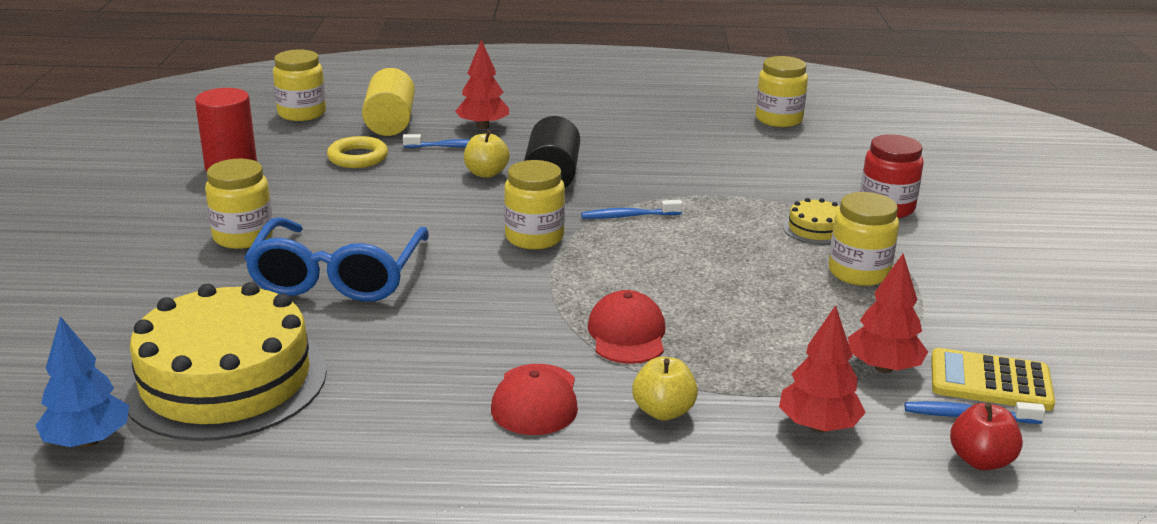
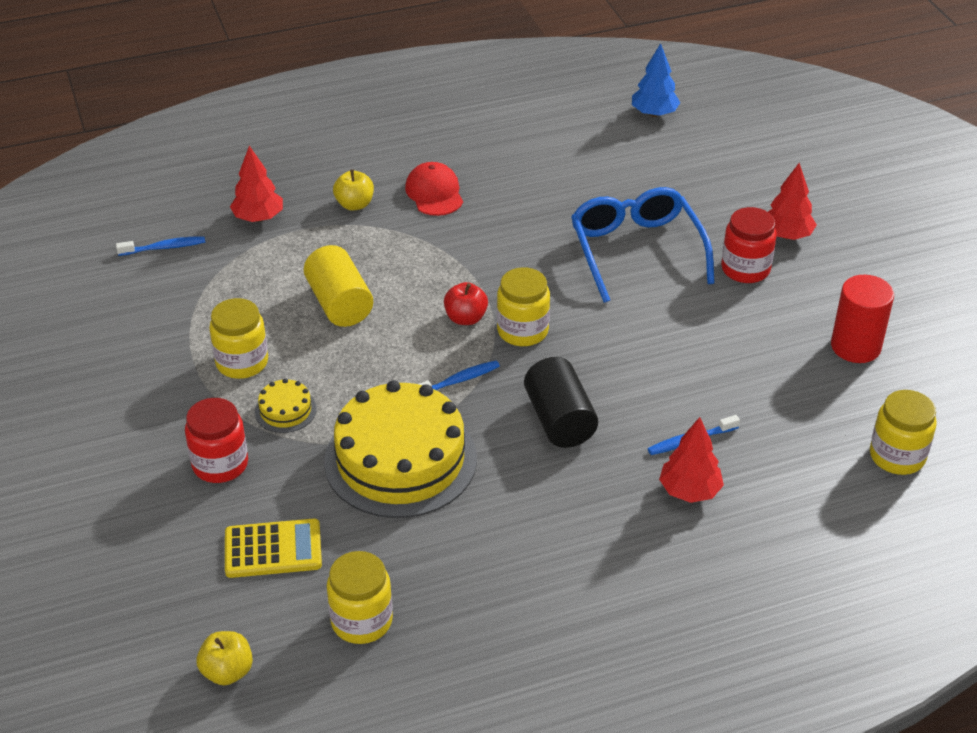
camera: 160 degrees right, 15 degrees up
(226, 380) = (624, 160): yellow cake -> yellow cake (400, 460)
(243, 237) = (745, 269): yellow jar -> red jar
(358, 157) = (762, 395): yellow ring -> none
(390, 123) = (790, 467): yellow cylinder -> yellow cylinder (339, 304)
(486, 173) = (624, 406): yellow apple -> yellow apple (227, 671)
(627, 334) = (401, 254): red cap -> none
(883, 368) = (219, 271): red tree -> red tree (786, 235)
(981, 460) = (160, 219): red apple -> red apple (465, 318)
(990, 381) = (146, 278): yellow calculator -> yellow calculator (273, 549)

